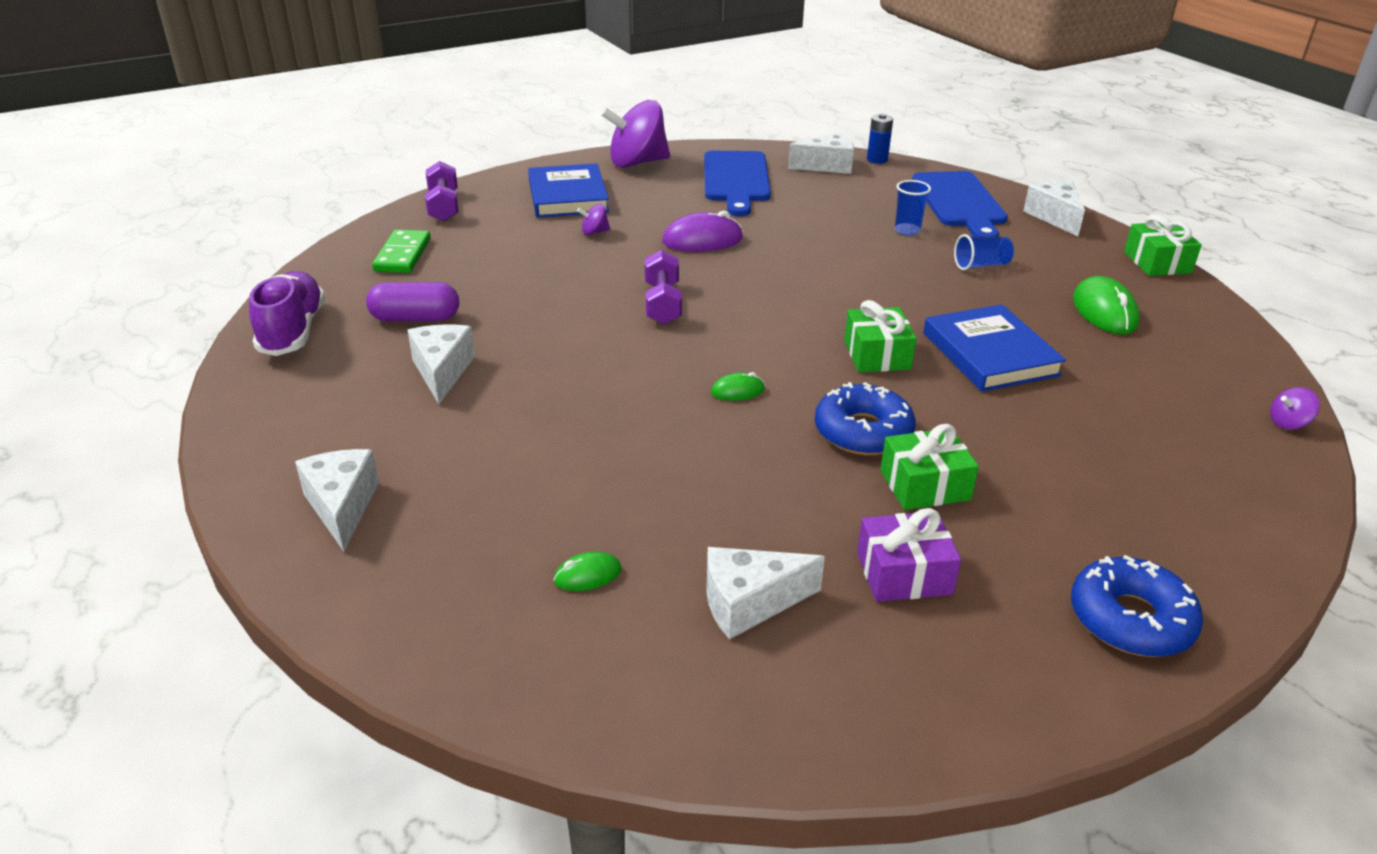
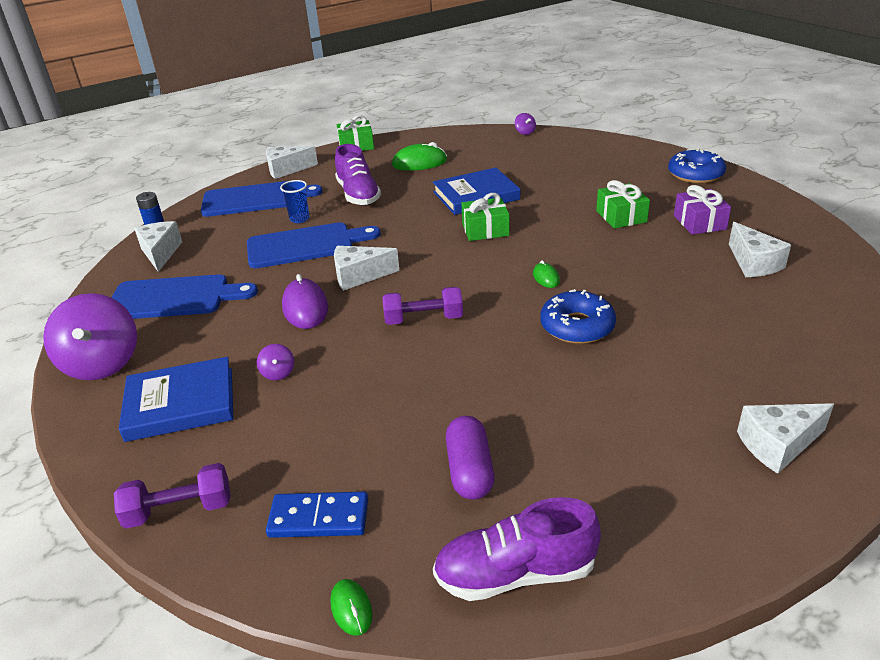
camera: 90 degrees left, 0 degrees up
(402, 255) = (319, 518): green domino -> blue domino
(442, 372) = (564, 429): white cheese -> white cheese (359, 276)
(587, 575) = (770, 317): green mouse -> green mouse (351, 609)
(839, 236) = (306, 245): none -> blue cutting board
(863, 432) = (577, 234): blue donut -> blue donut (577, 326)
(981, 265) = (358, 195): blue cup -> purple shoe

